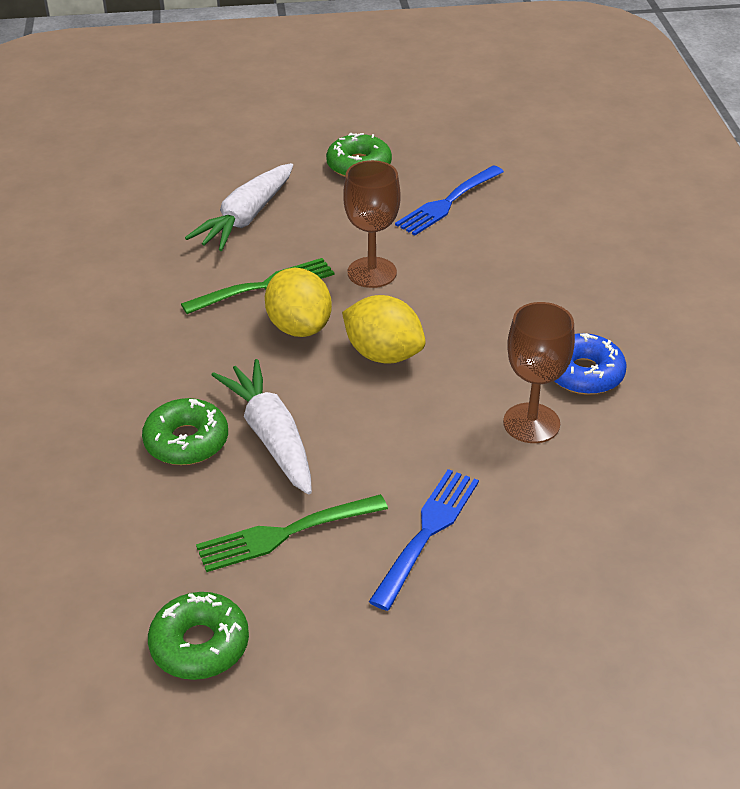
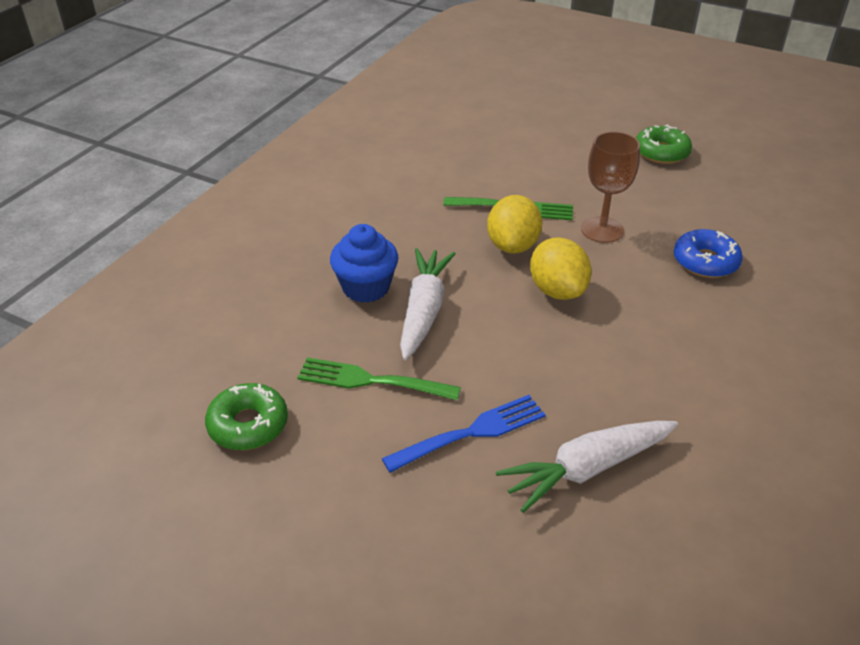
camera: 35 degrees right, 0 degrees up
(186, 441) = (366, 288): green donut -> blue cupcake
(246, 218) = (543, 159): white carrot -> white carrot (587, 469)
(447, 203) = (709, 203): blue fork -> none
(531, 423) = (629, 393): brown goblet -> none
(584, 373) = (710, 376): blue donut -> blue donut (705, 261)

